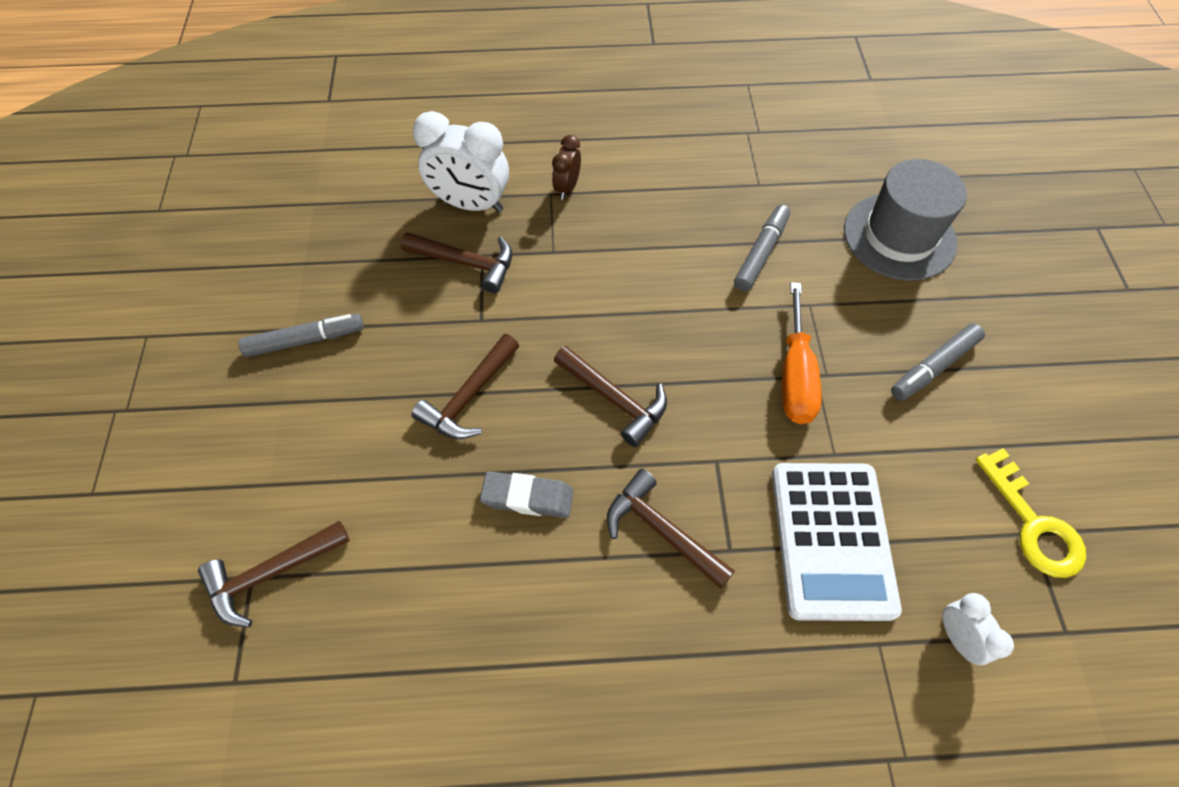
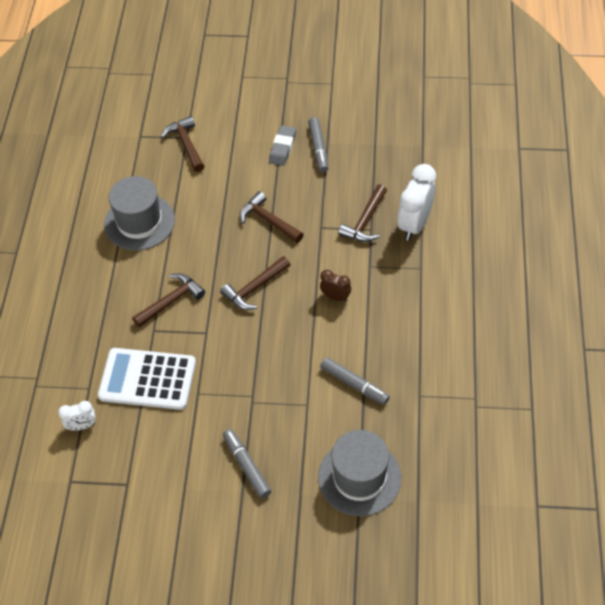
camera: 100 degrees right, 5 degrees down
(480, 630) = (139, 222): none -> grey hat
(527, 497) = (203, 244): grey eraser -> grey eraser (282, 148)
(567, 188) = (425, 278): brown clock -> brown clock (335, 297)
(795, 375) = (254, 384): orange screwdriver -> none
(1033, 523) = (132, 487): yellow key -> none

